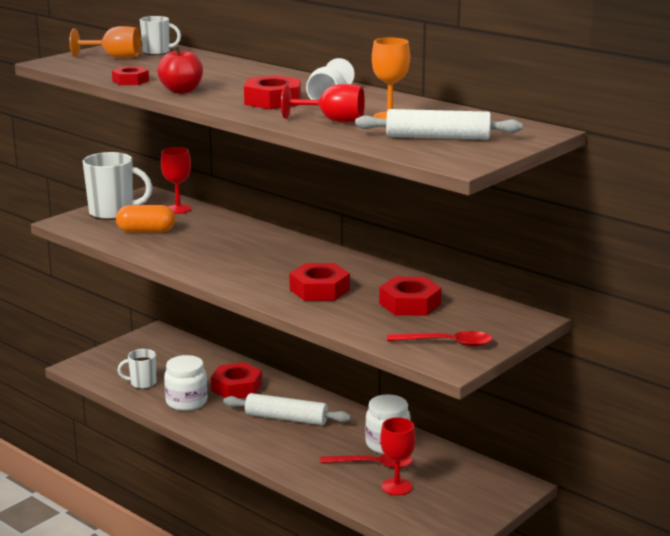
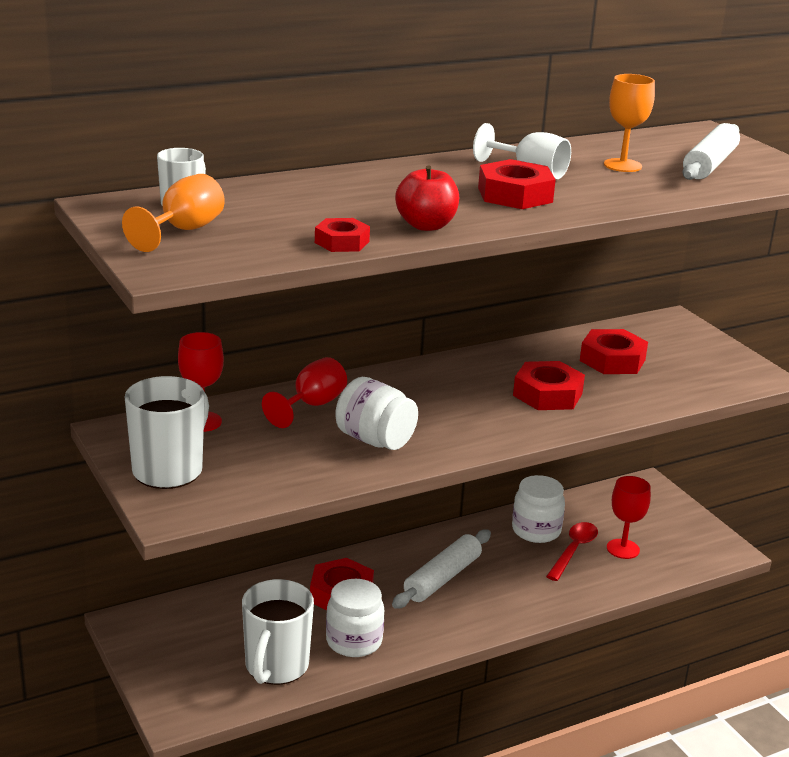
camera: 70 degrees left, 5 degrees up
(142, 383) = (276, 667): white mug -> white mug, size x1.74
(146, 231) = (270, 459): orange capsule -> none
(195, 251) = (375, 440): none -> white jar
(332, 121) = (622, 187): red goblet -> red goblet (311, 406)
(447, 343) = (716, 367): red spoon -> none

